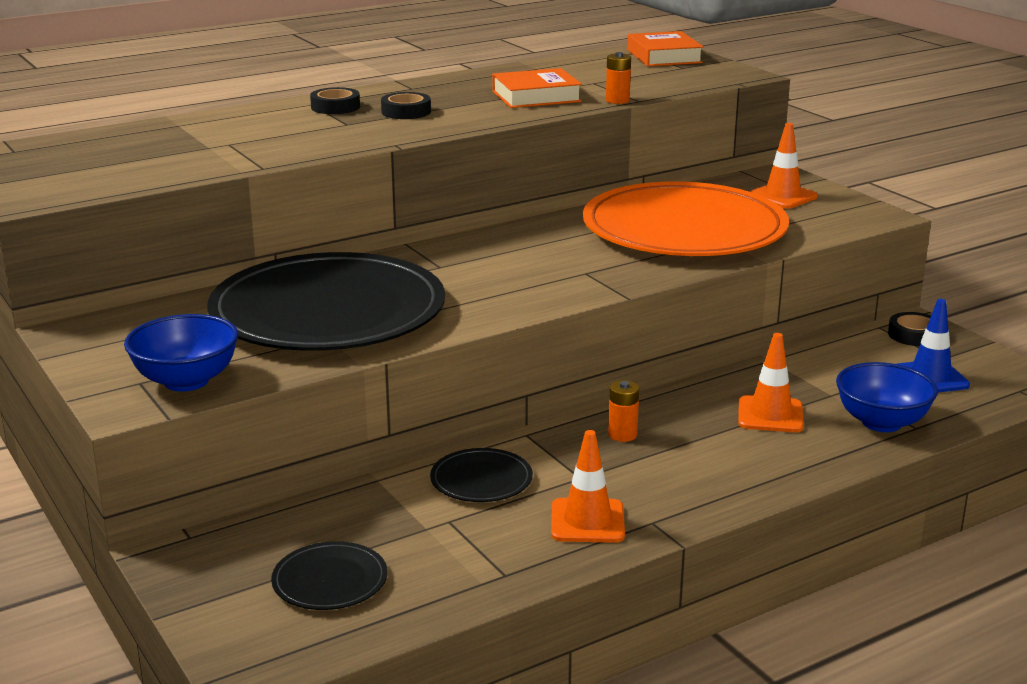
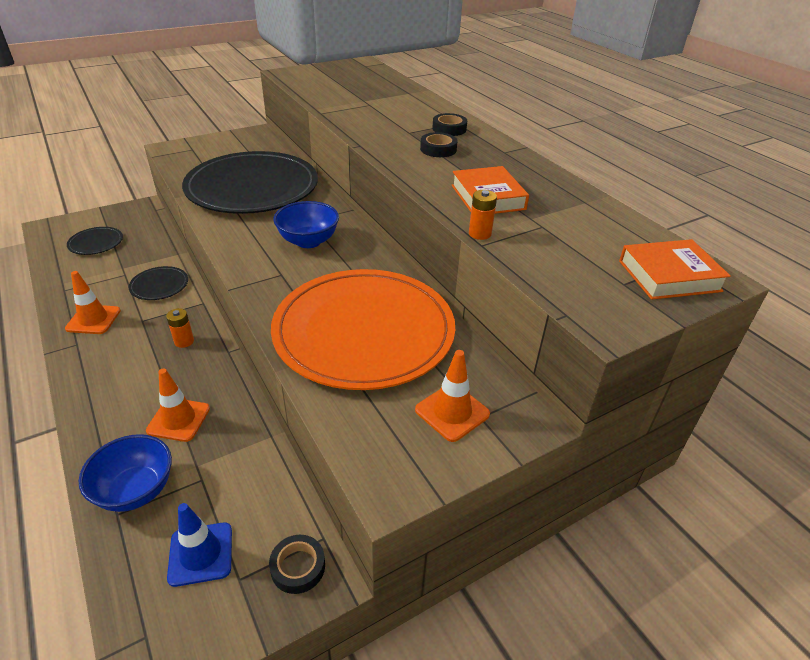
camera: 90 degrees right, 15 degrees up
(186, 381) = (186, 158): blue bowl -> blue bowl (308, 241)

